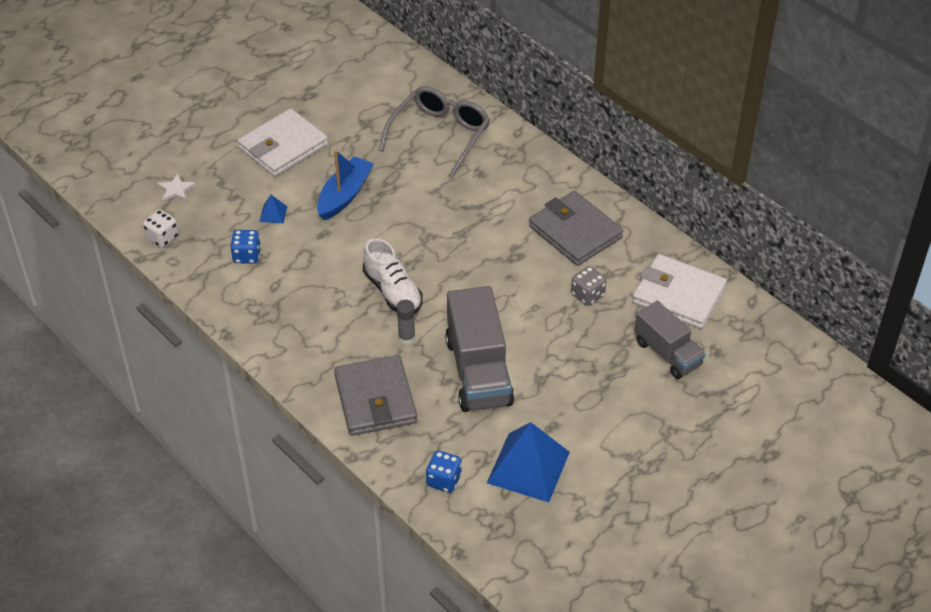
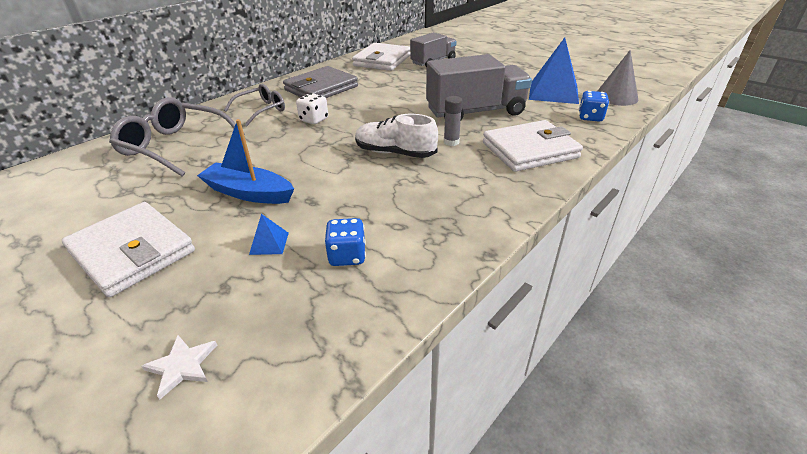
camera: 95 degrees left, 10 degrees down
(162, 237) = (303, 362): white dice -> white dice (314, 120)
(375, 399) = (529, 150): grey wallet -> white wallet
(393, 291) = (395, 153): white shoe -> white shoe turned 120 degrees counterclockwise
(502, 533) = (616, 97): none -> grey cone
(514, 185) = (261, 110): none -> grey glasses
(587, 295) = (386, 82): grey dice -> none

